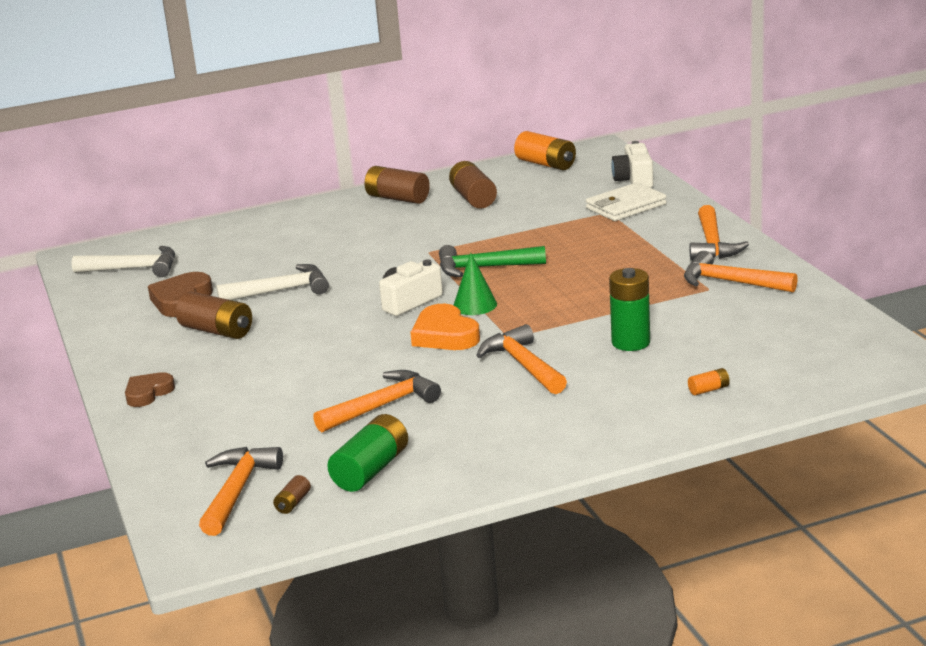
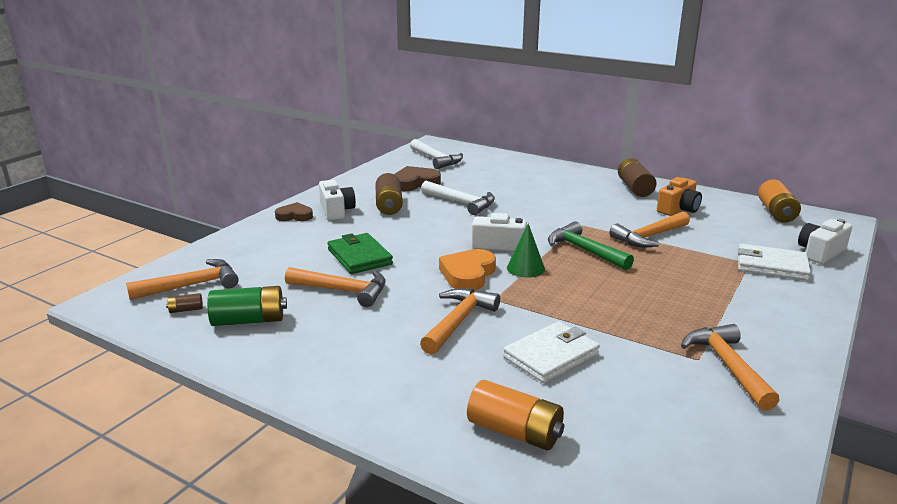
camera: 50 degrees right, 0 degrees up
(178, 365) = (336, 211): none -> white camera
(321, 380) = (359, 257): none -> green wallet
(473, 198) = (678, 209): brown battery -> orange camera
(631, 342) = (551, 356): green battery -> white wallet
(709, 390) = (515, 432): orange battery -> orange battery, size x2.12
(712, 244) = (779, 329): orange hammer -> orange hammer (649, 237)

